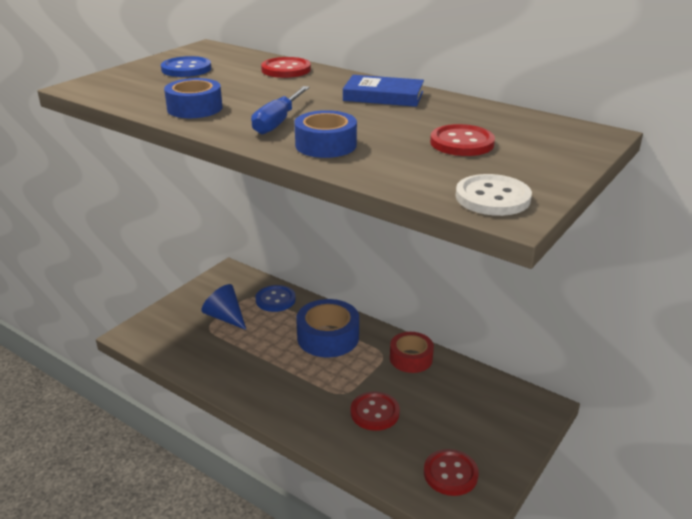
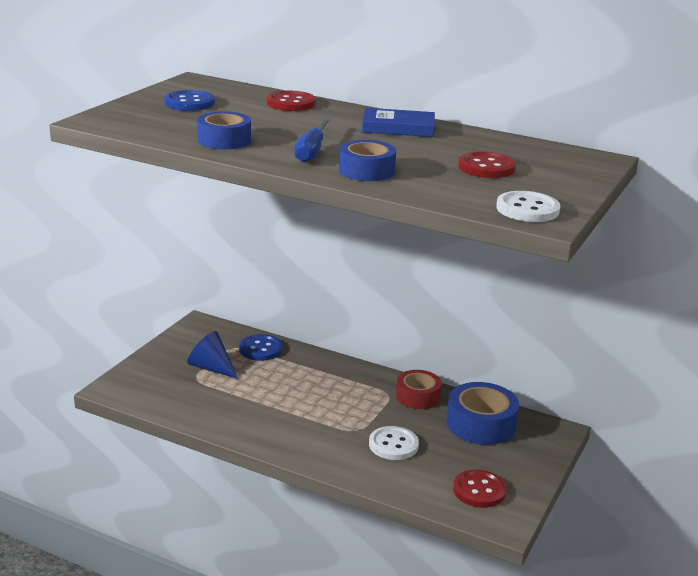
camera: 10 degrees left, 5 degrees down
(328, 337) = (327, 381): blue tape -> blue tape (481, 424)
(374, 412) = (393, 445): red button -> white button

